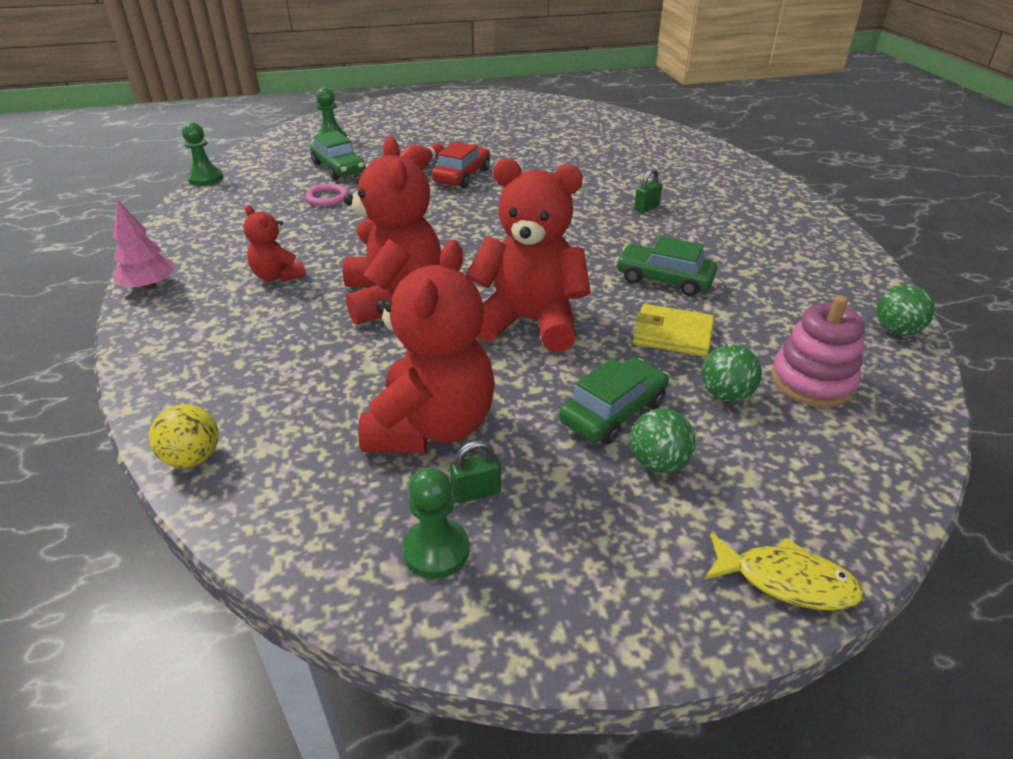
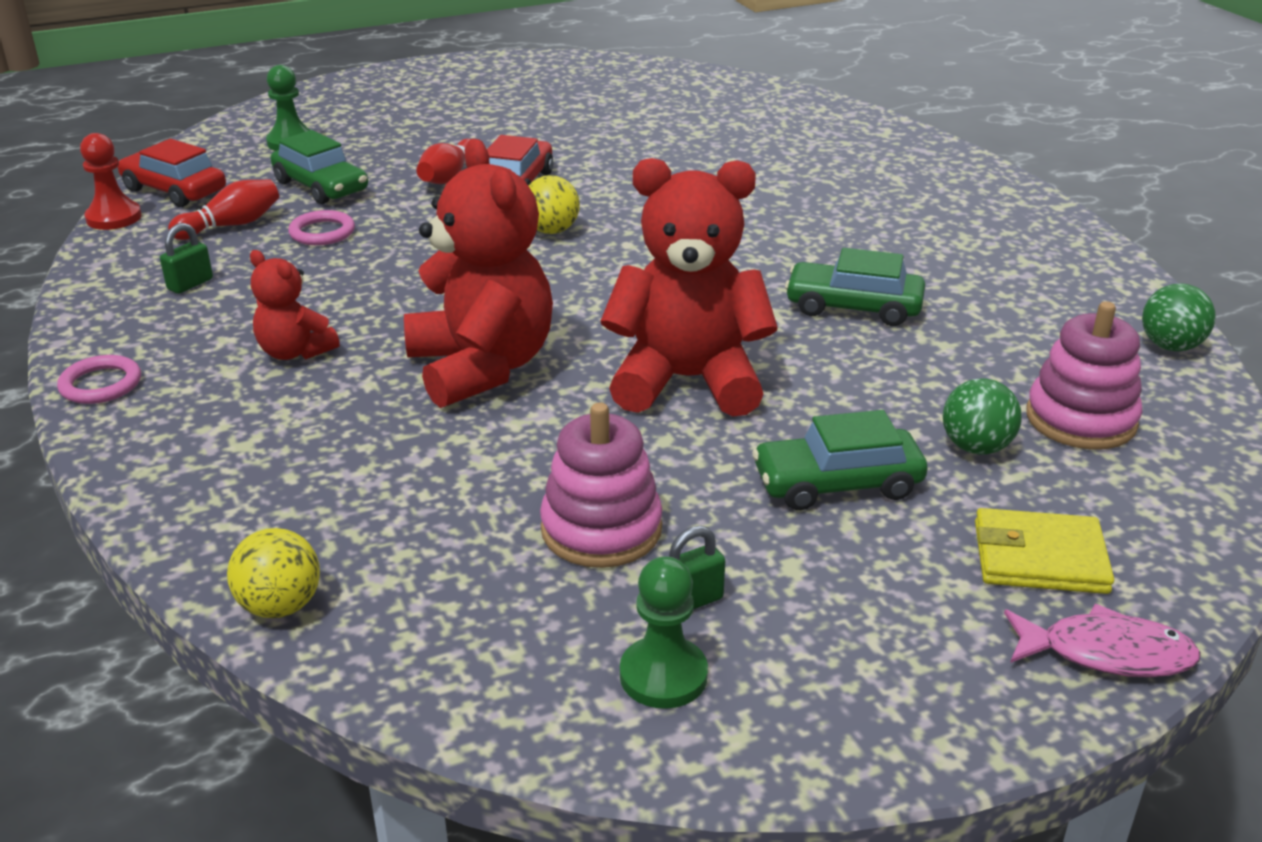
camera: 10 degrees left, 5 degrees down
(149, 286) = (101, 384): pink tree -> pink ring
(205, 179) = (114, 218): green pawn -> red pawn
(249, 164) = (174, 190): none -> red car
(273, 189) = (231, 225): none -> red bowling pin
(432, 427) = (601, 529): red teddy bear -> pink stacking toy
(474, 208) = (551, 231): none -> yellow ball
(613, 412) = (837, 484): green car -> green car turned 135 degrees counterclockwise
(646, 208) = (799, 211): green padlock -> green padlock (190, 284)
(658, 462) = (913, 539): green ball -> none
(672, 334) = (886, 378): yellow wallet -> yellow wallet (1039, 557)
(786, 581) = (1106, 653): yellow fish -> pink fish

